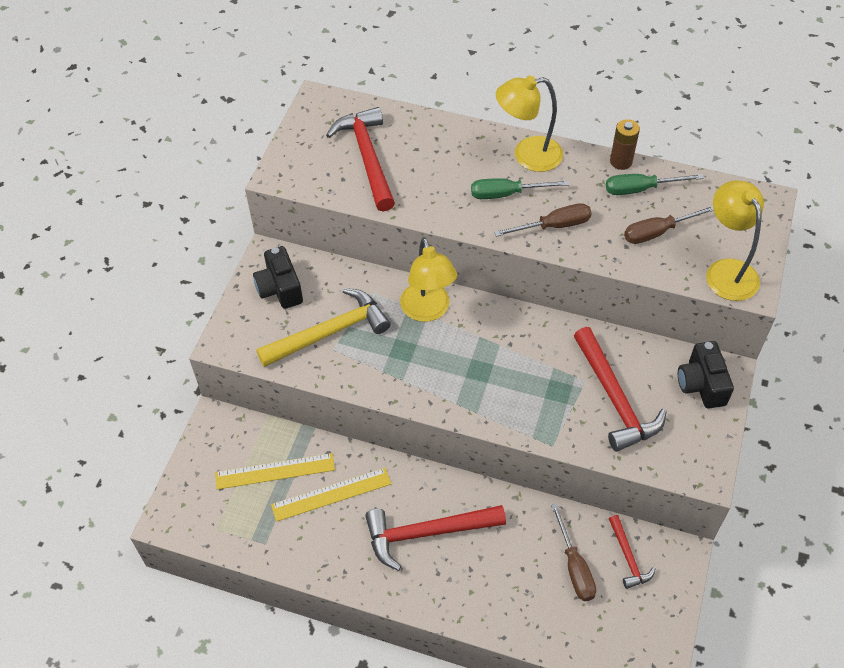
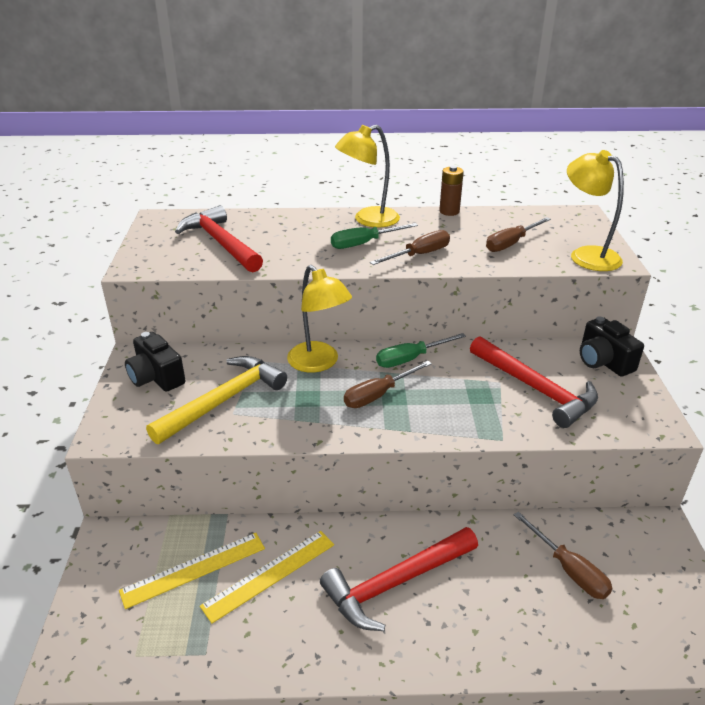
camera: 20 degrees left, 20 degrees down
(466, 364) = (378, 395): none -> brown screwdriver
(628, 557) = (615, 544): red hammer -> none
(640, 189) = (477, 223): green screwdriver -> green screwdriver (410, 359)

